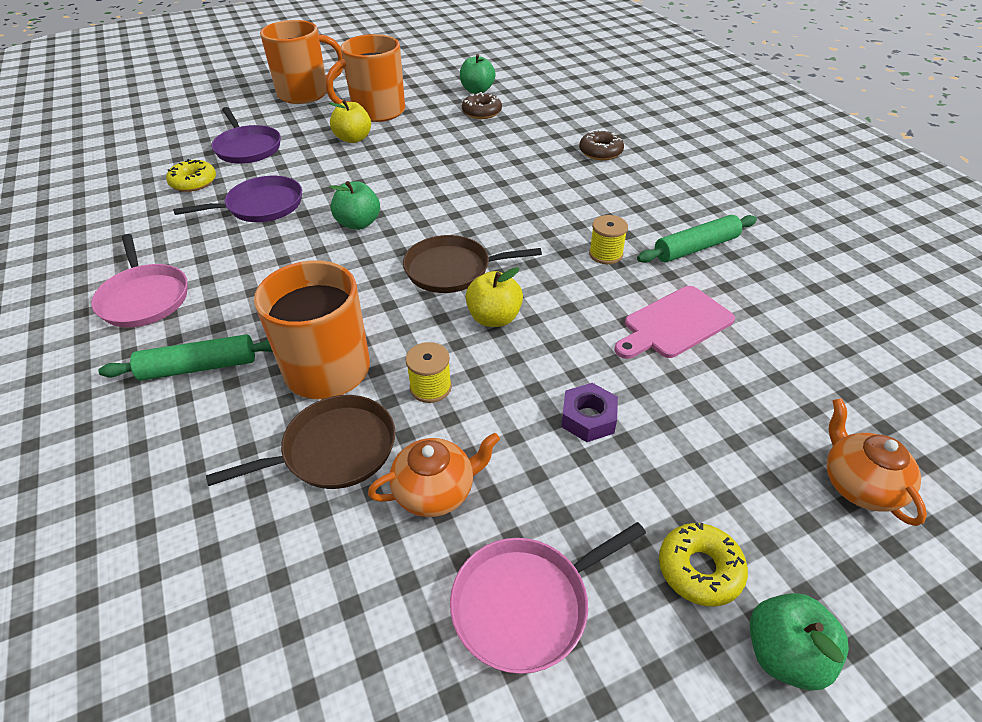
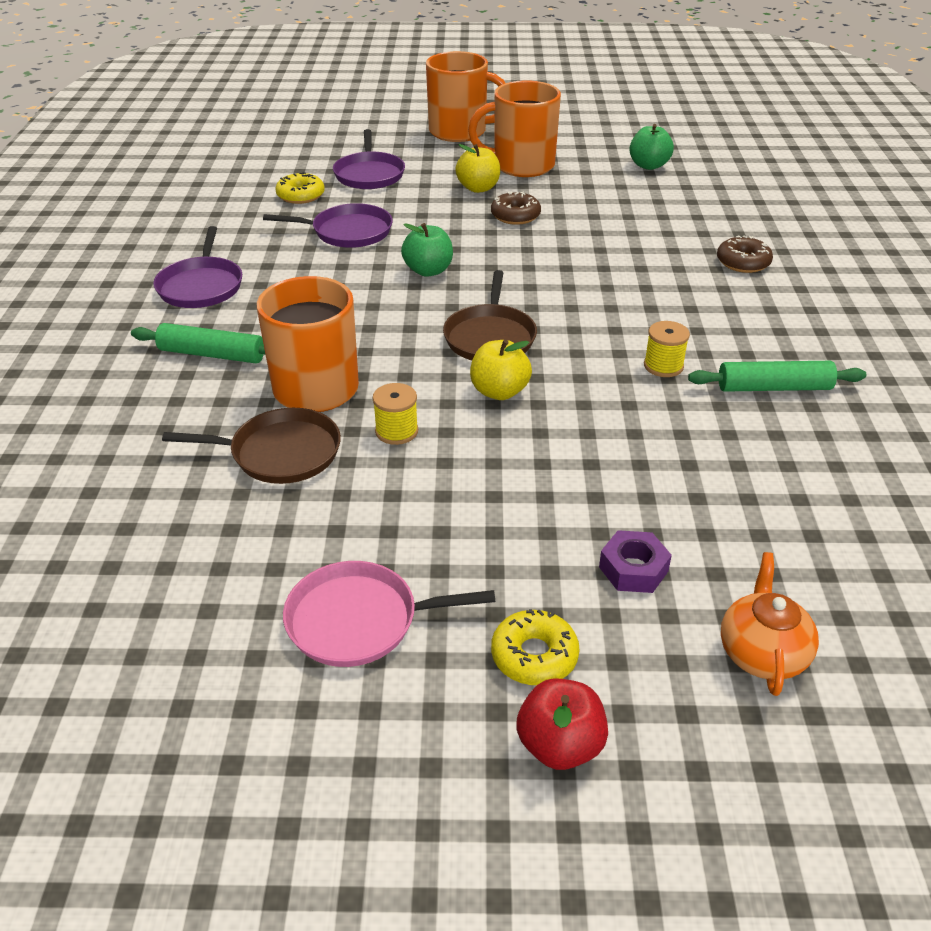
camera: 25 degrees right, 5 degrees down
(144, 298) = (201, 286): pink pan -> purple pan
(435, 491) = (343, 512): orange teapot -> none
(452, 269) = (490, 337): brown pan -> brown pan turned 105 degrees counterclockwise
(481, 112) = (636, 190): brown donut -> brown donut (515, 216)
(588, 418) = (525, 503): purple nut -> purple nut (633, 569)
(674, 324) = (684, 451): pink cutting board -> none
(784, 654) = (560, 745): green apple -> red apple

